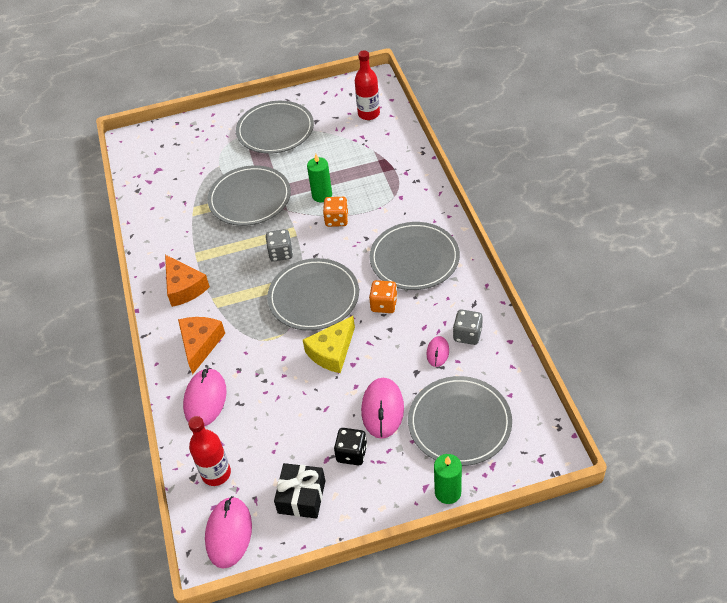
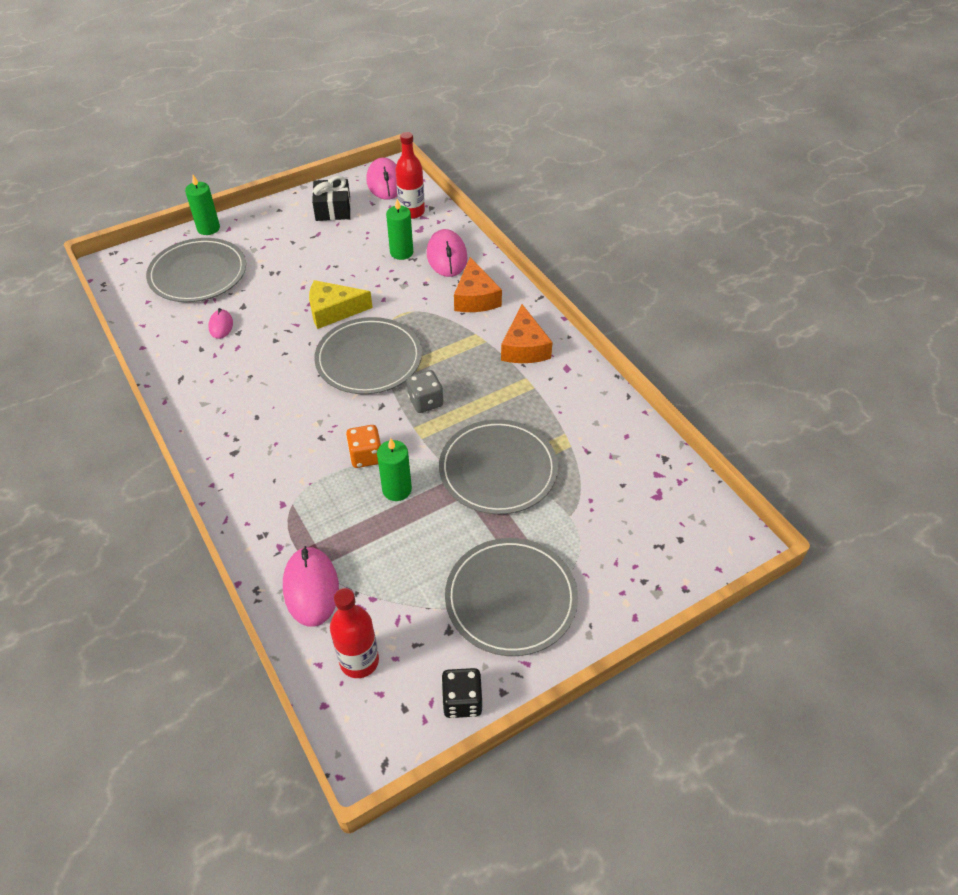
camera: 160 degrees right, 0 degrees up
(184, 287) = (524, 347): orange cheese -> orange cheese turned 135 degrees counterclockwise
(247, 413) = (401, 252): none -> green candle
(332, 351) = (333, 311): yellow cheese -> yellow cheese turned 120 degrees counterclockwise
(351, 453) = (296, 240): black dice -> black dice (462, 701)
(382, 409) = (273, 273): pink mouse -> pink mouse (311, 588)
(384, 304) = (285, 362): orange dice -> none
(414, 258) = (254, 419): grey plate -> none
(467, 335) = (188, 346): grey dice -> none

